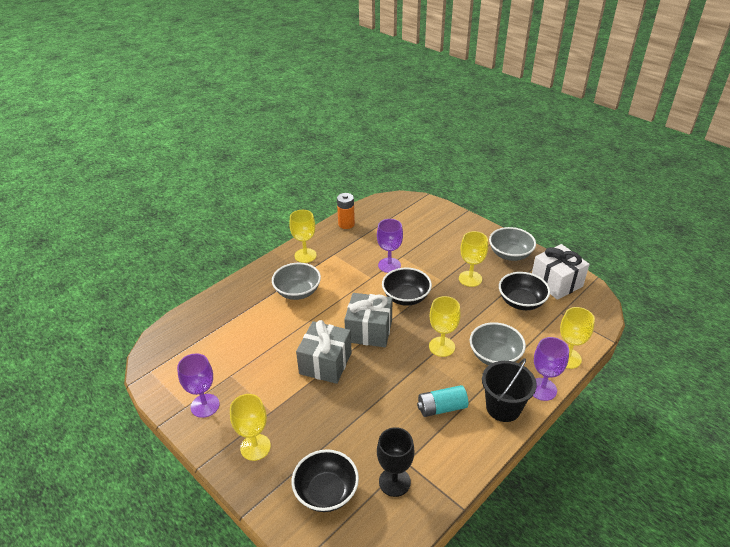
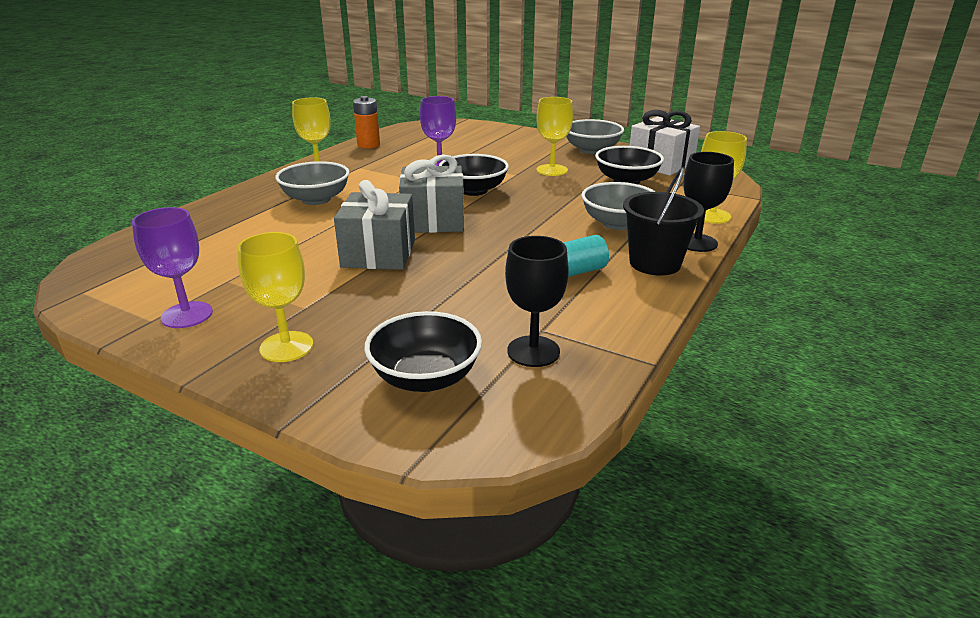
camera: 15 degrees left, 10 degrees down
(442, 346) = (542, 223): yellow goblet -> none
(542, 389) = (696, 243): purple goblet -> black goblet

